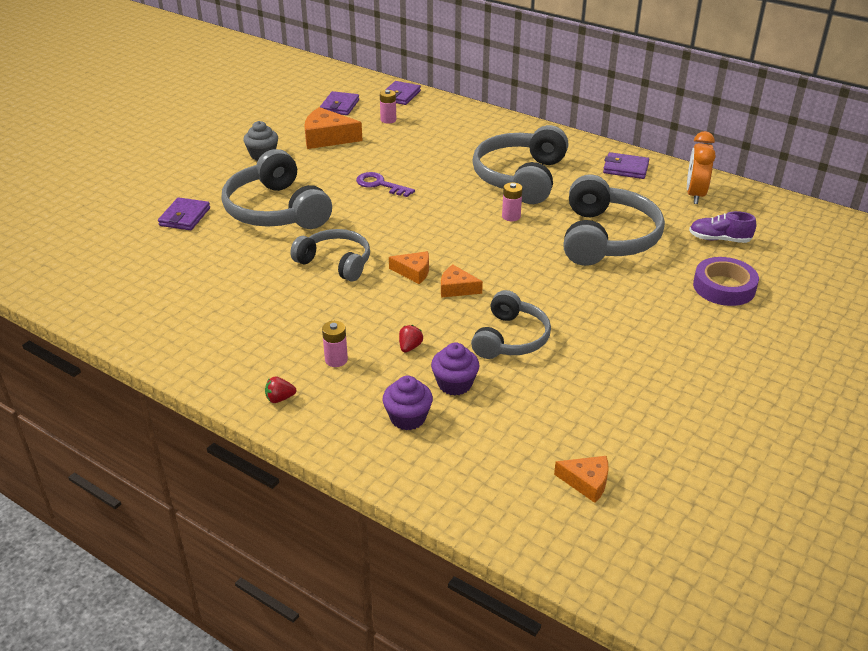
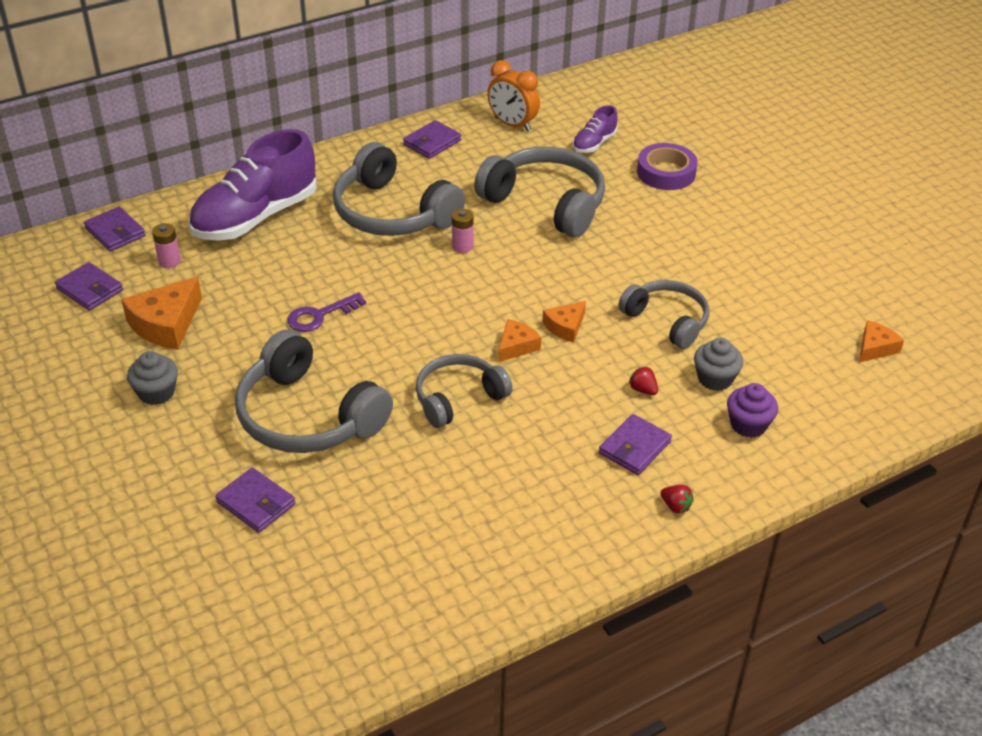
camera: 65 degrees left, 5 degrees up
(276, 210) = (308, 416): grey headphones -> grey headphones turned 45 degrees clockwise
(280, 398) = (675, 506): red strawberry -> red strawberry turned 60 degrees counterclockwise
(336, 360) = (634, 447): pink battery -> purple wallet
(454, 384) = (715, 379): purple cupcake -> grey cupcake
(461, 132) = (256, 217): none -> purple shoe

